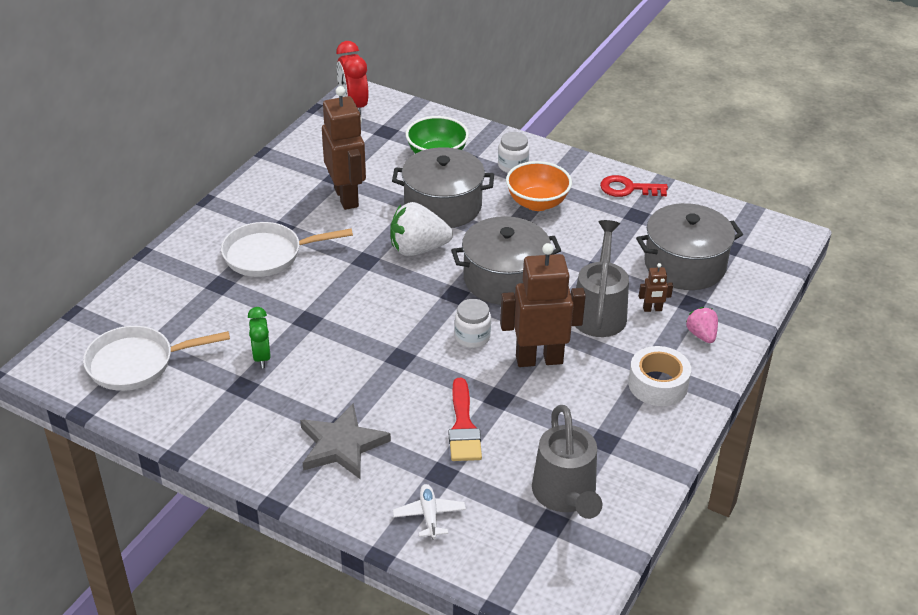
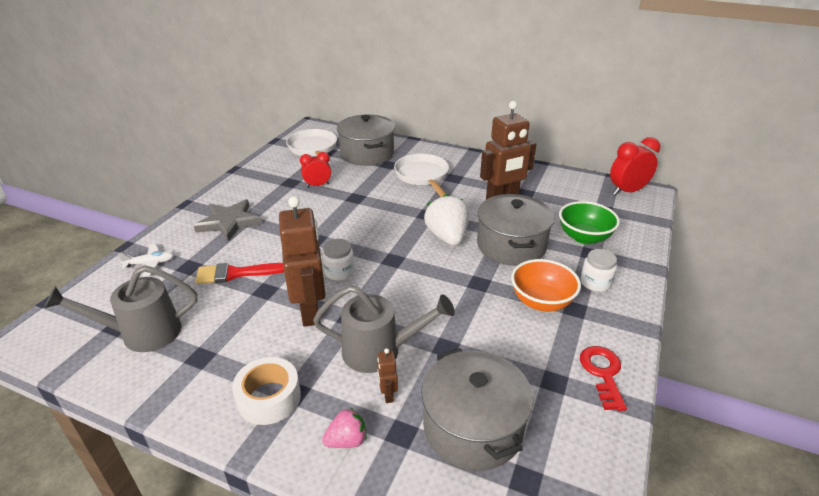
camera: 85 degrees right, 5 degrees down
(262, 357) = (317, 185): green clock -> red clock
(504, 279) = (418, 286): grey pot -> grey pot (367, 154)

